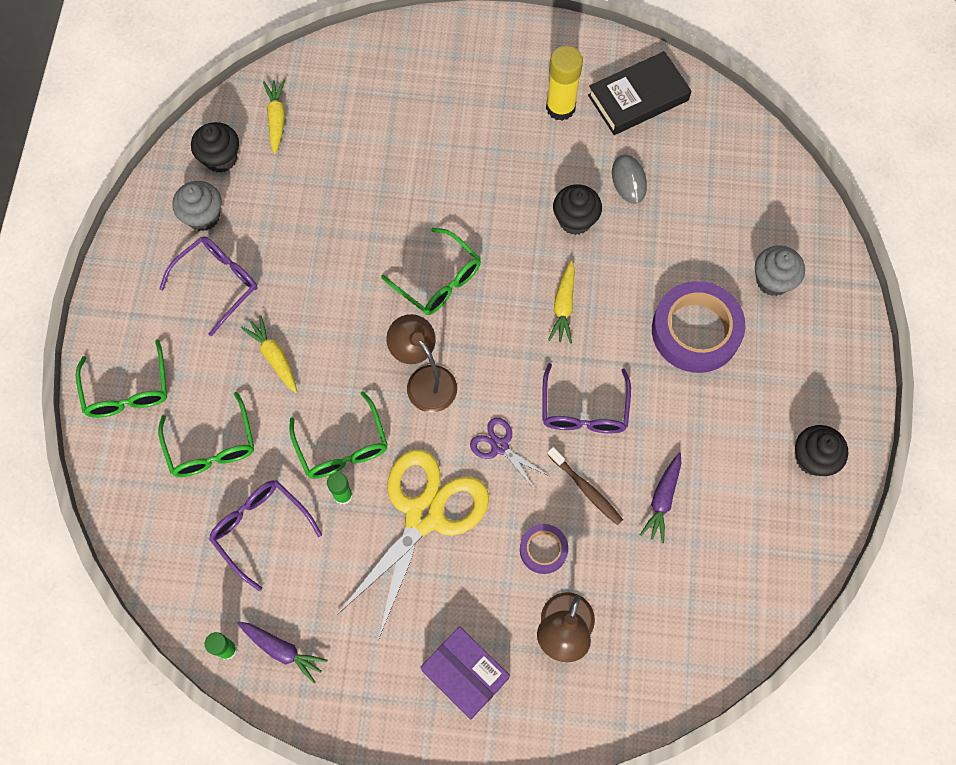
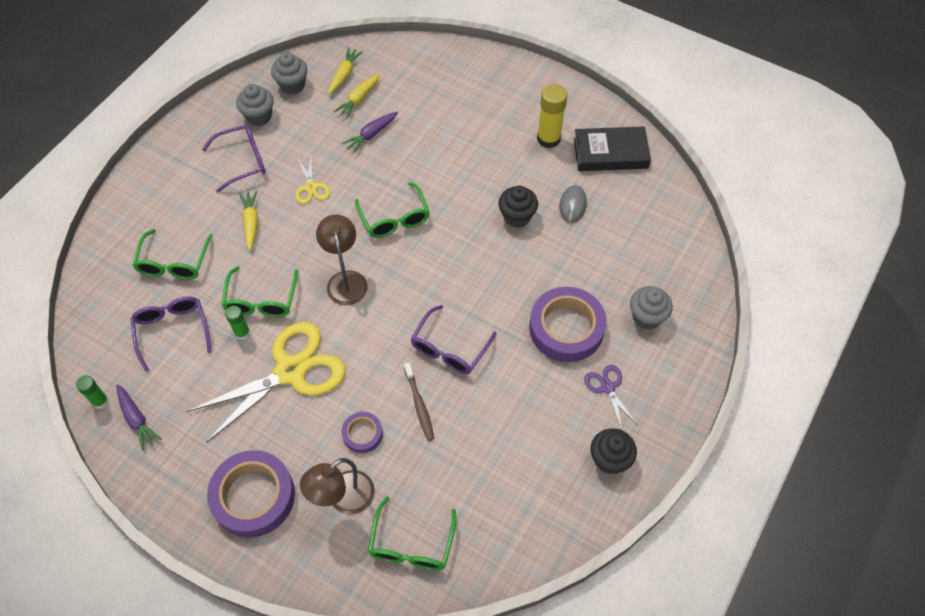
camera: 25 degrees right, 10 degrees down
(127, 390) = (142, 204): green glasses -> green glasses (411, 544)
(220, 158) = (292, 85): black cupcake -> grey cupcake
(320, 282) = (311, 187): none -> yellow scissors
(465, 674) = (253, 496): purple box -> purple tape
(500, 446) = (373, 347): purple scissors -> purple scissors (607, 387)
(563, 306) = (475, 271): yellow carrot -> yellow carrot (359, 99)
(662, 499) = (473, 438): purple carrot -> purple carrot (371, 135)

